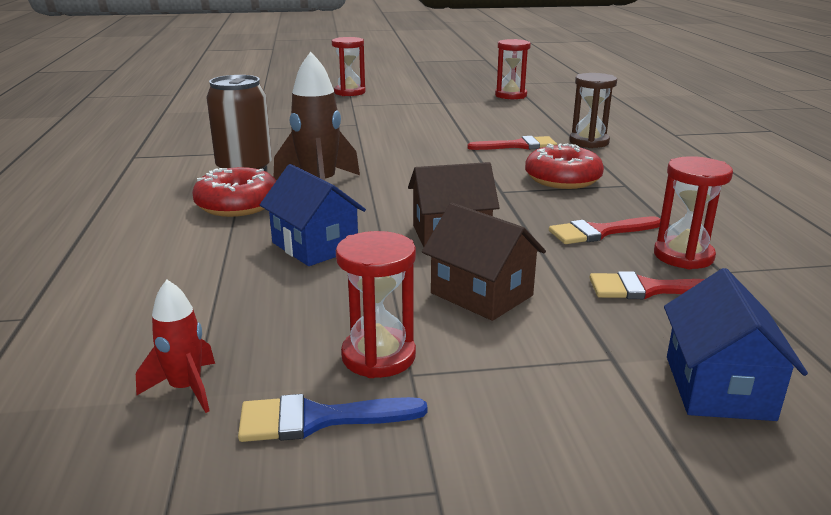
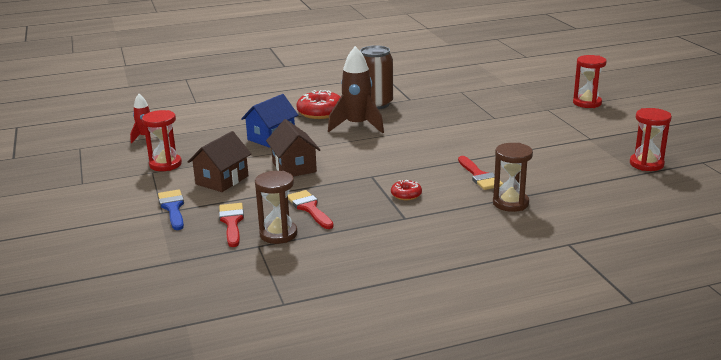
camera: 80 degrees right, 0 degrees up
(318, 419) = (124, 160): blue brush -> blue brush (173, 208)
(562, 179) = (406, 195): red donut -> red donut, size x0.53
(683, 256) = (278, 234): red hourglass -> brown hourglass
(718, 387) = (136, 235): blue house -> none

